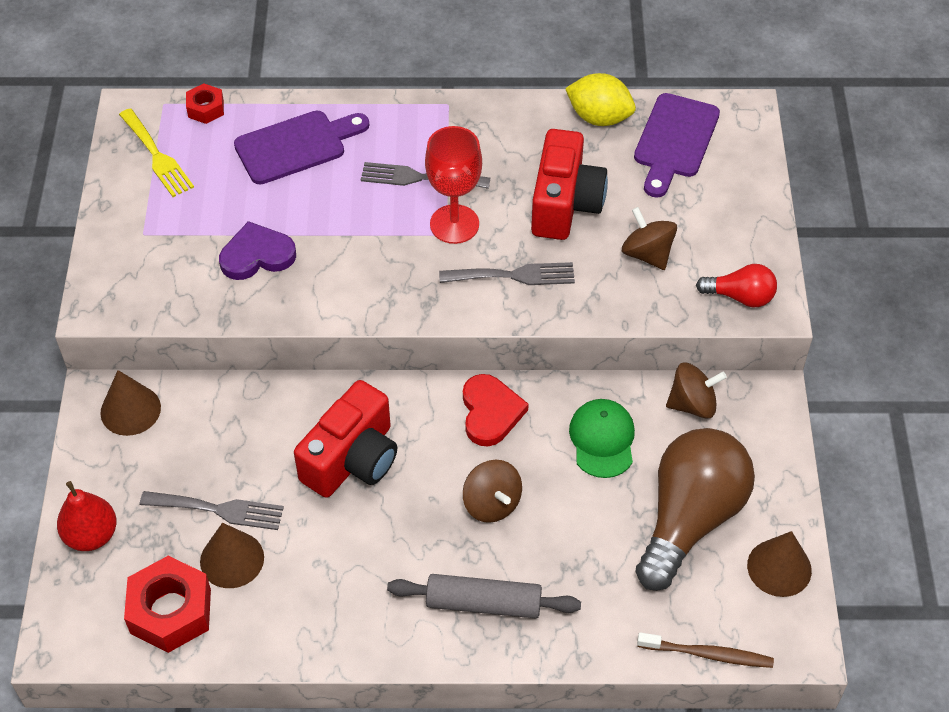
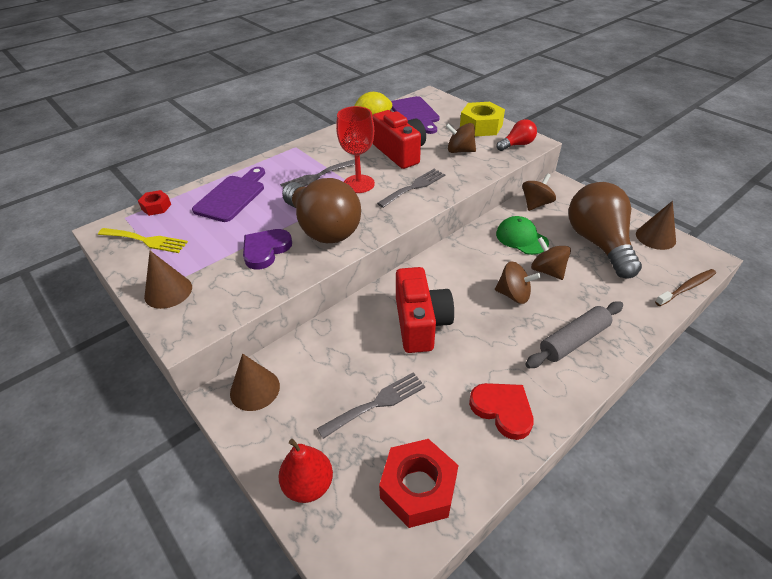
camera: 40 degrees left, 10 degrees down
(232, 559) = (418, 424): brown cone -> brown cone (168, 291)
(344, 266) = (323, 228): none -> brown light bulb
(490, 412) = (459, 259): red heart -> red heart (502, 410)
(572, 505) = (547, 271): none -> brown spinning top
(737, 228) = (481, 126): none -> yellow nut

